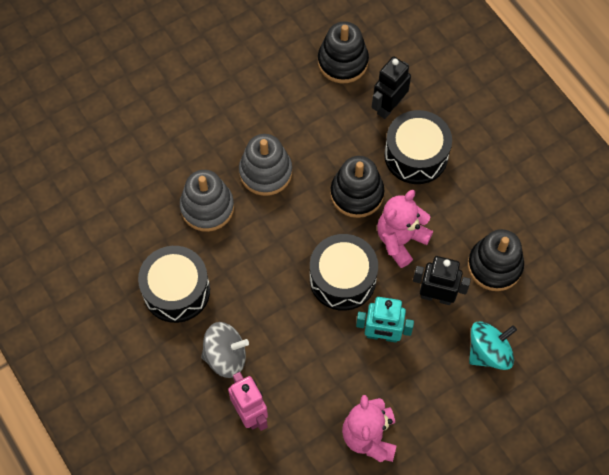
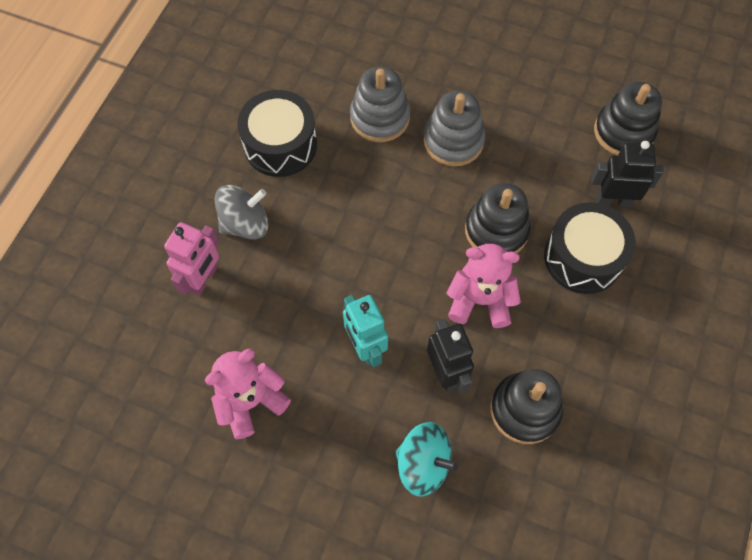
camera: 55 degrees right, 0 degrees up
(225, 356) = (245, 224): grey spinning top -> grey spinning top turned 75 degrees counterclockwise
(342, 279) = (397, 274): black drum -> none

